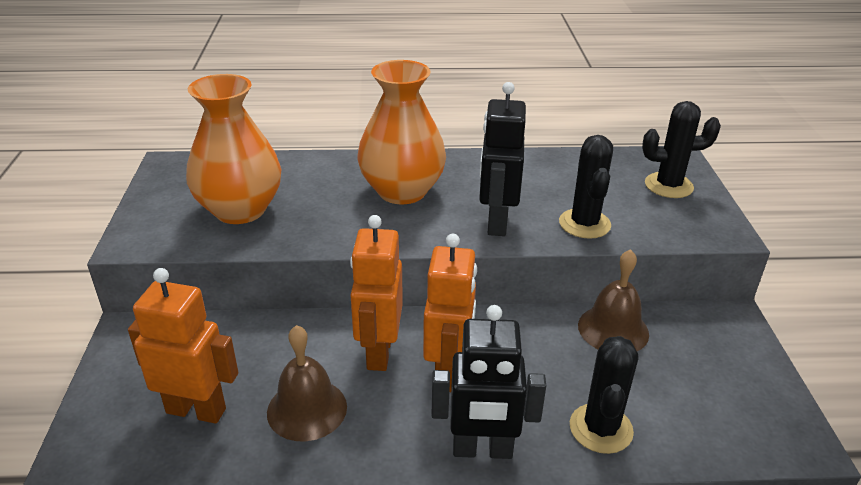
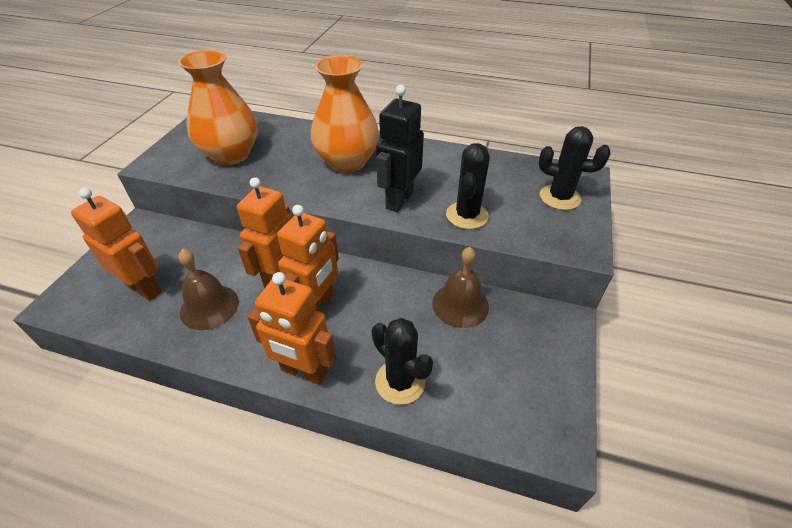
camera: 20 degrees right, 10 degrees up
(482, 450) = (304, 372): black robot -> orange robot
(601, 428) = (400, 382): black cactus -> black cactus turned 75 degrees counterclockwise

